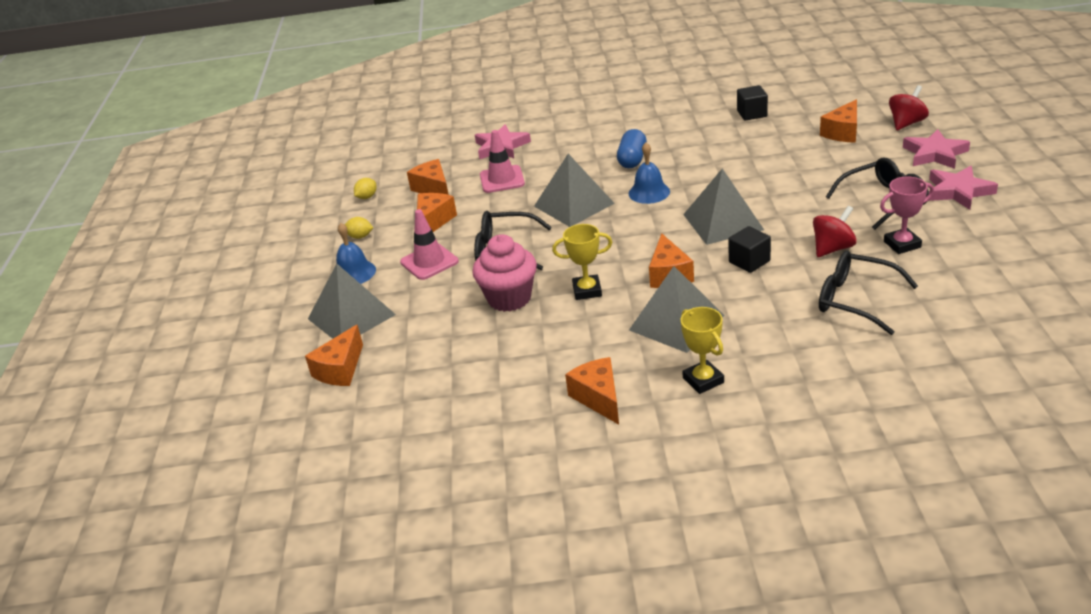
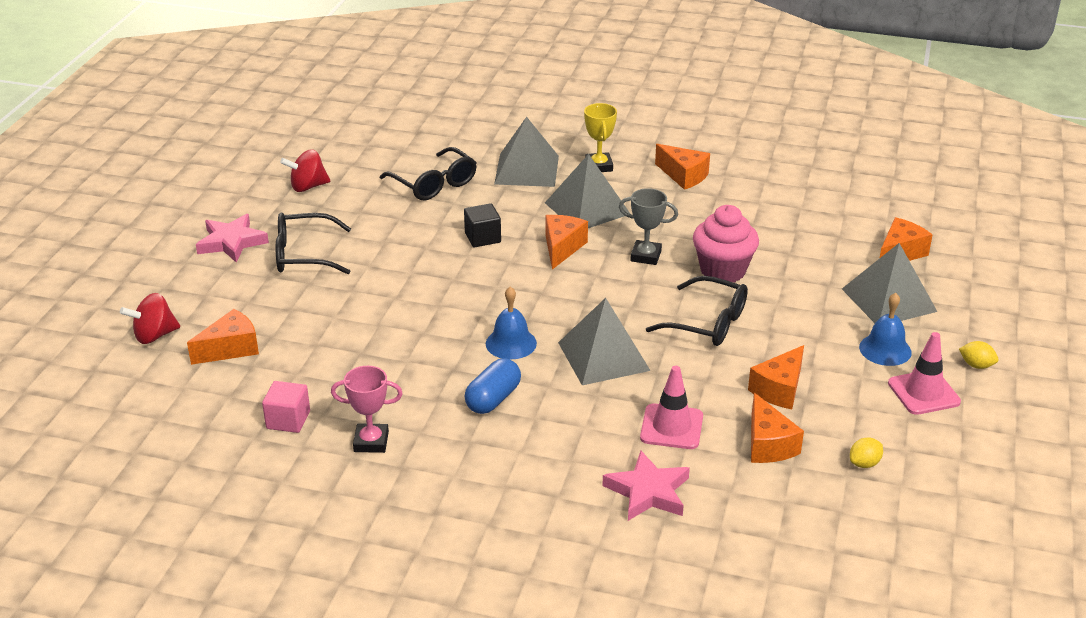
camera: 165 degrees left, 0 degrees up
(360, 236) = (876, 398): yellow lemon -> yellow lemon (976, 365)
(429, 262) = (795, 336): pink traffic cone -> pink traffic cone (923, 392)
(587, 290) = (645, 256): yellow trophy -> grey trophy
(598, 398) = (683, 176): orange cheese -> orange cheese turned 45 degrees counterclockwise
(723, 222) = (468, 283): grey pyramid -> grey pyramid (526, 170)
(752, 114) = (288, 420): black cube -> pink cube
(833, 248) = (402, 227): red spinning top -> red spinning top (308, 187)
(902, 244) = (344, 213): pink trophy -> pink trophy (371, 442)
(935, 154) = (189, 287): pink star -> none

